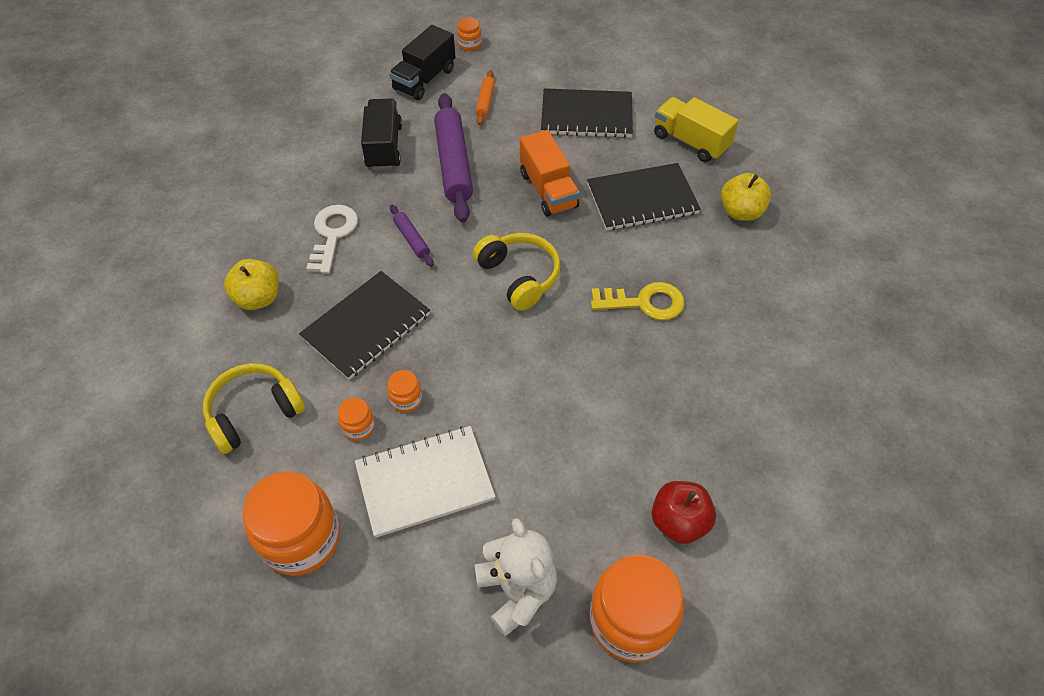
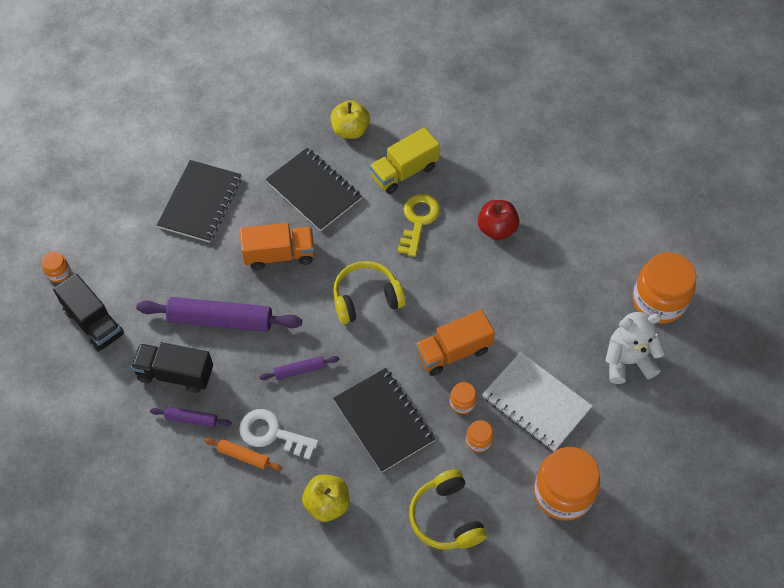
camera: 75 degrees left, 5 degrees up
(337, 170) = (191, 419): none -> purple rolling pin
(425, 482) = (536, 402): white notebook -> white notebook turned 45 degrees counterclockwise
(473, 376) = (453, 351): none -> orange truck
(485, 101) = (148, 277): orange rolling pin -> orange rolling pin (243, 456)
(642, 199) = (313, 191): black notebook -> black notebook turned 45 degrees counterclockwise
(679, 521) = (599, 254): red apple -> red apple (497, 229)
(690, 142) = (262, 138): yellow truck -> yellow truck (404, 172)

